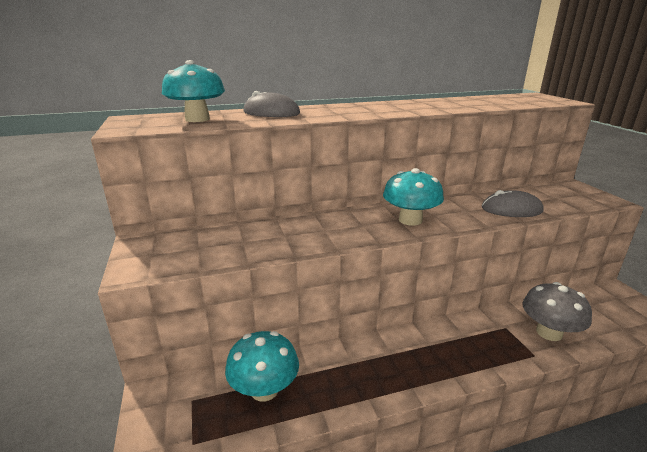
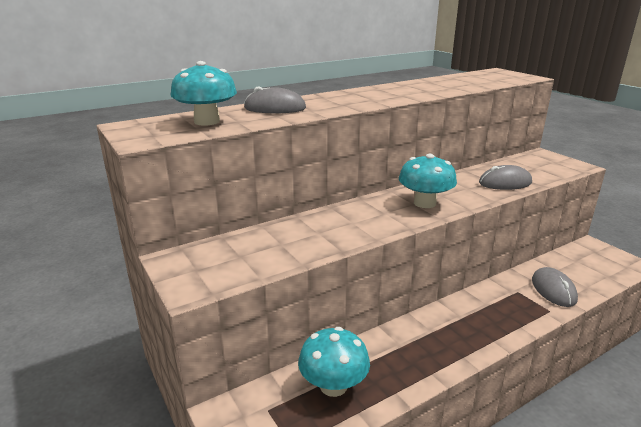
camera: 15 degrees left, 0 degrees up
(549, 332) = (553, 290): grey mushroom -> grey mouse

